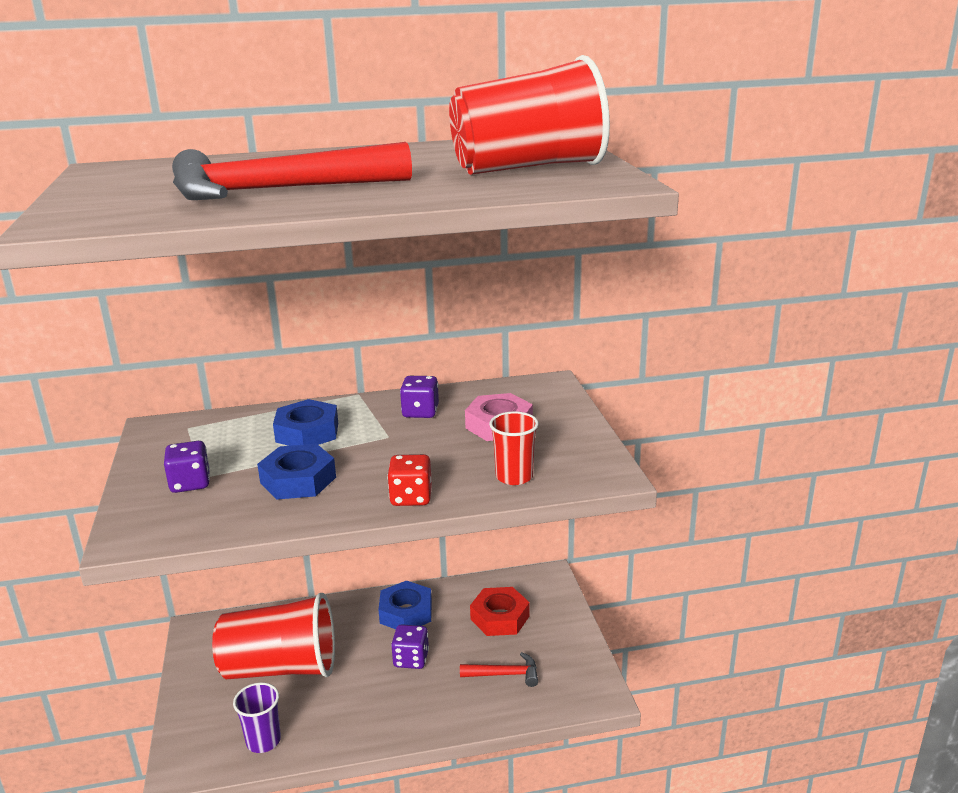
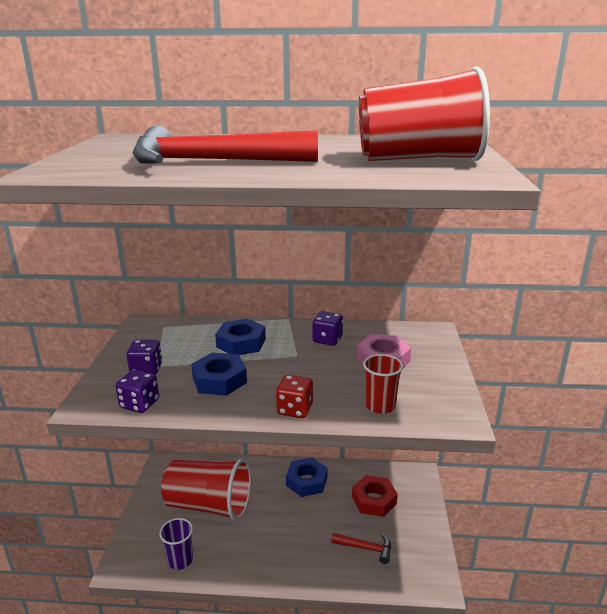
camera: 15 degrees right, 0 degrees up
(411, 659) = (300, 519): purple dice -> purple dice (139, 404)

